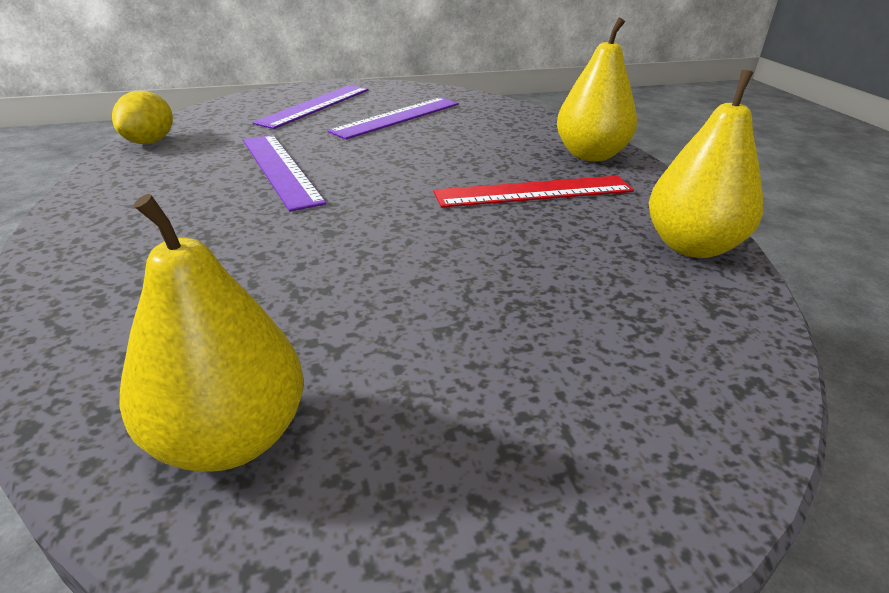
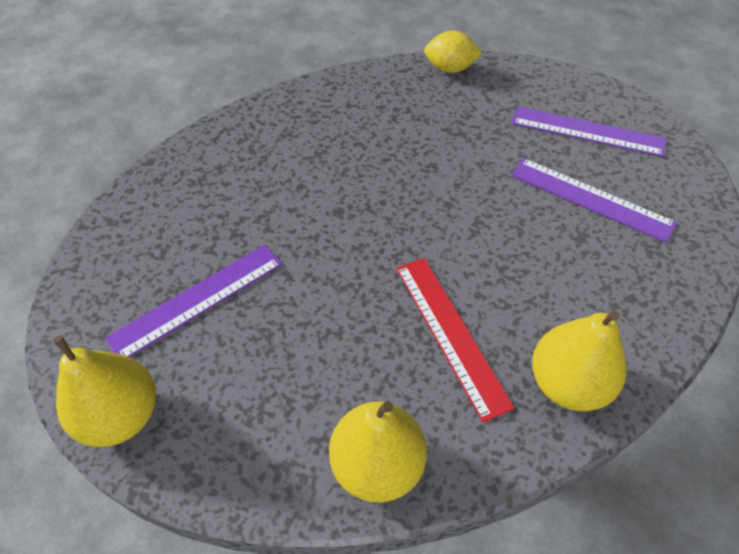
camera: 80 degrees right, 20 degrees up
(230, 437) = (143, 229): yellow pear -> yellow pear (121, 415)
(280, 169) = (430, 154): purple ruler -> purple ruler (197, 300)

